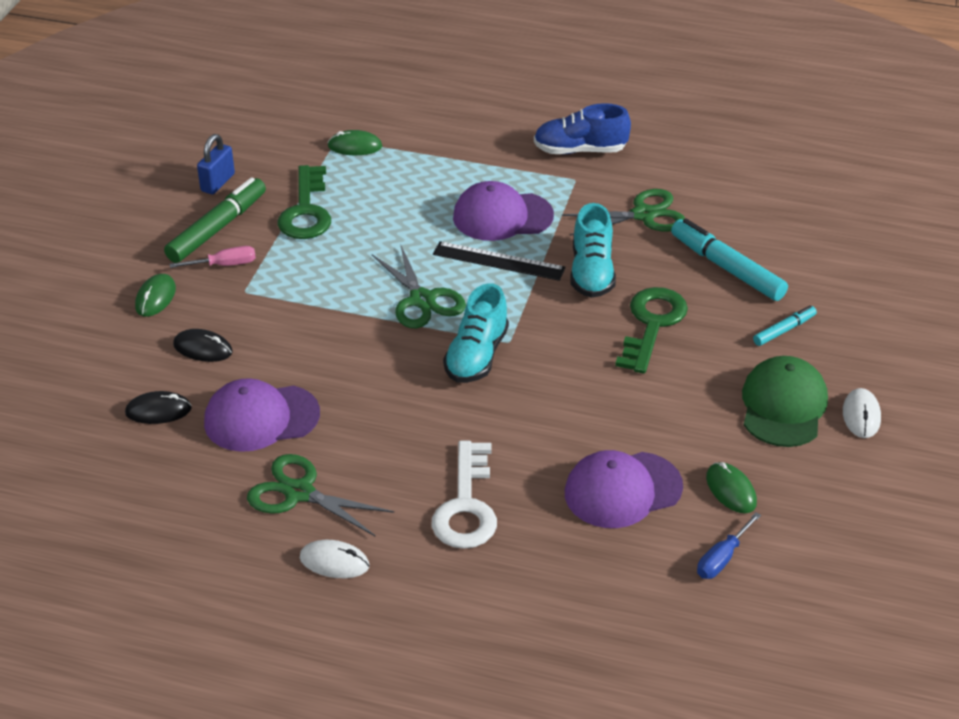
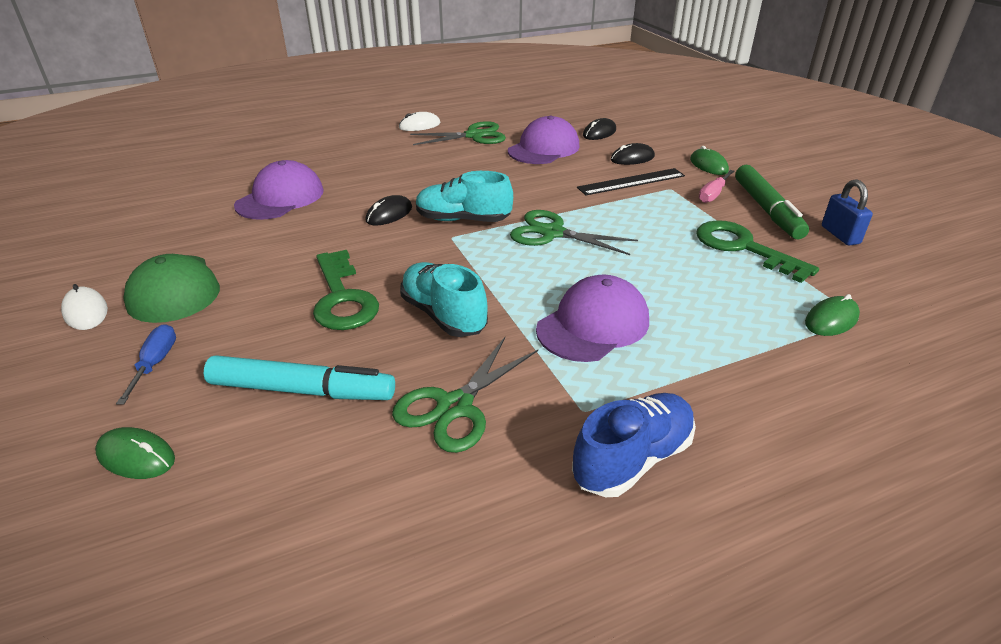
camera: 140 degrees right, 5 degrees down
(466, 505) = (376, 161): white key -> none
(476, 356) = (463, 220): turquoise shoe -> turquoise shoe turned 60 degrees counterclockwise
(498, 261) = (538, 285): black ruler -> black ruler (631, 182)
(534, 401) = (389, 214): none -> black mouse
(722, 558) = (186, 194): blue screwdriver -> blue screwdriver (155, 364)
(731, 490) = (196, 224): green mouse -> green mouse (136, 456)
(784, 330) = (197, 352): turquoise marker -> none

